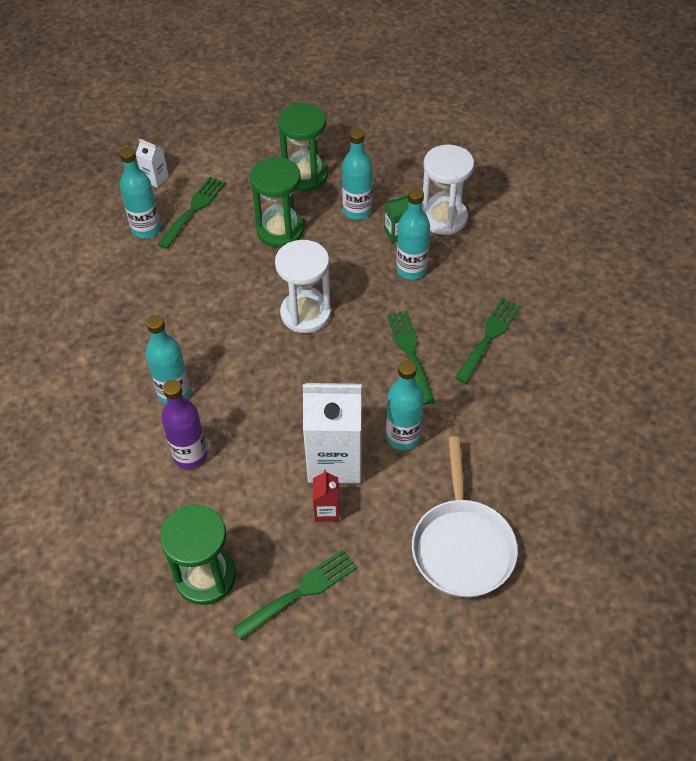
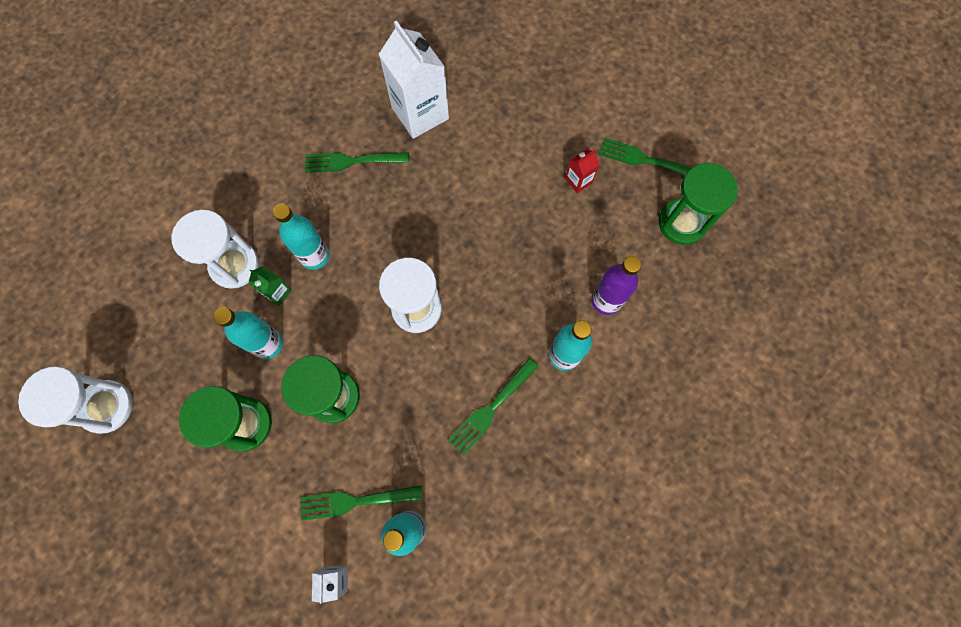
camera: 125 degrees left, 20 degrees up
(335, 460) = (536, 200): white carton -> white carton (420, 113)
(384, 113) = (107, 407): none -> white hourglass
(403, 437) = (484, 168): turquoise bottle -> none
(410, 352) = (404, 207): green fork -> green fork (491, 409)
(462, 546) = (542, 89): white pan -> none

